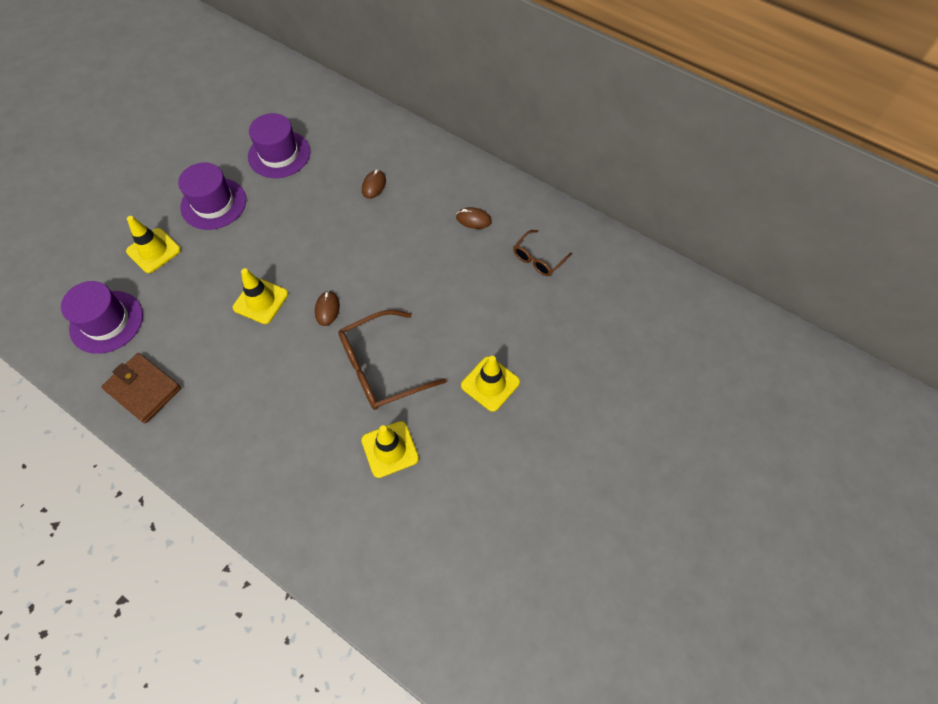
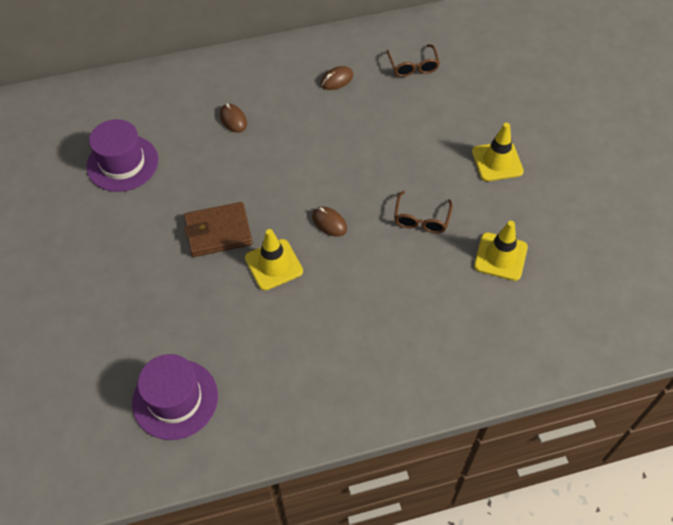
camera: 50 degrees left, 5 degrees down
(144, 389) = (283, 405): brown wallet -> brown wallet (218, 232)
(154, 250) = (129, 318): yellow traffic cone -> none
(213, 204) = (125, 242): purple hat -> none
(382, 367) = (421, 219): brown glasses -> brown glasses, size x0.56

